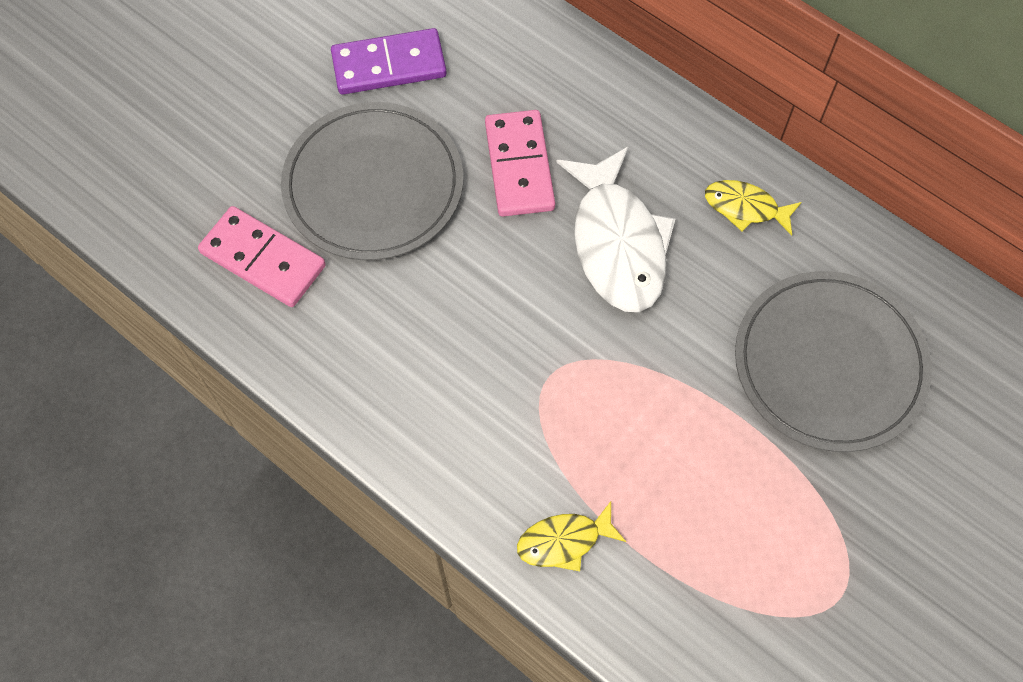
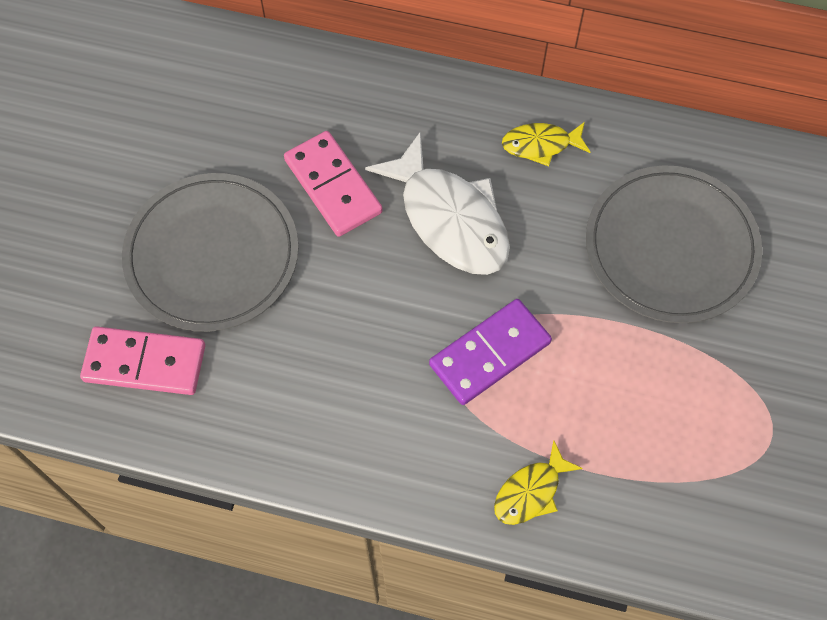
camera: 25 degrees left, 0 degrees up
(389, 65) = (172, 142): purple domino -> purple domino (489, 353)

